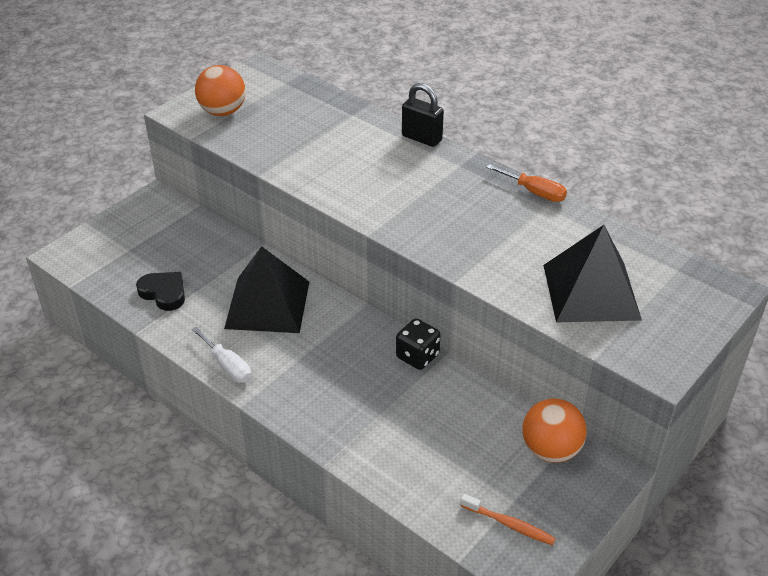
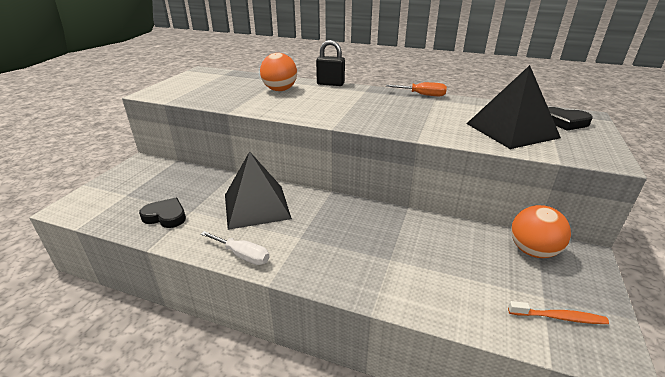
camera: 20 degrees left, 10 degrees down
(223, 112) = (184, 89): orange ball -> orange ball (280, 90)
(417, 356) = (389, 214): black dice -> none
(681, 294) = (565, 122): none -> black heart

